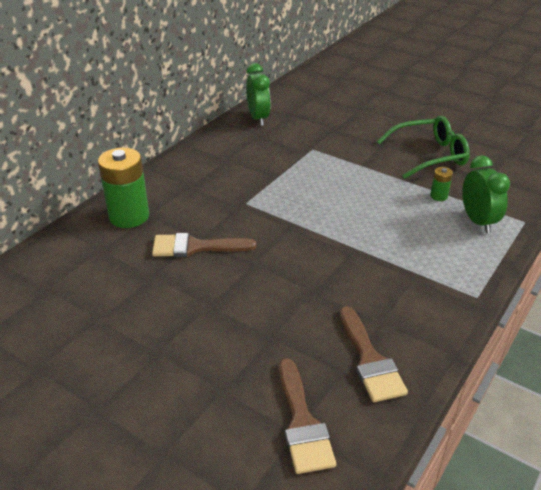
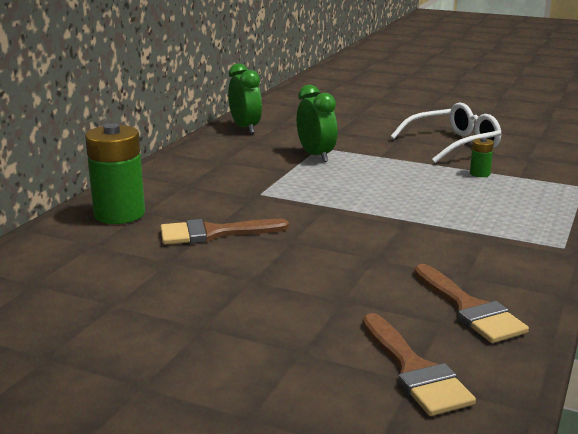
camera: 10 degrees left, 15 degrees down
(429, 155) = (453, 144): green glasses -> white glasses
(478, 221) = (532, 189): green clock -> green clock (316, 155)

